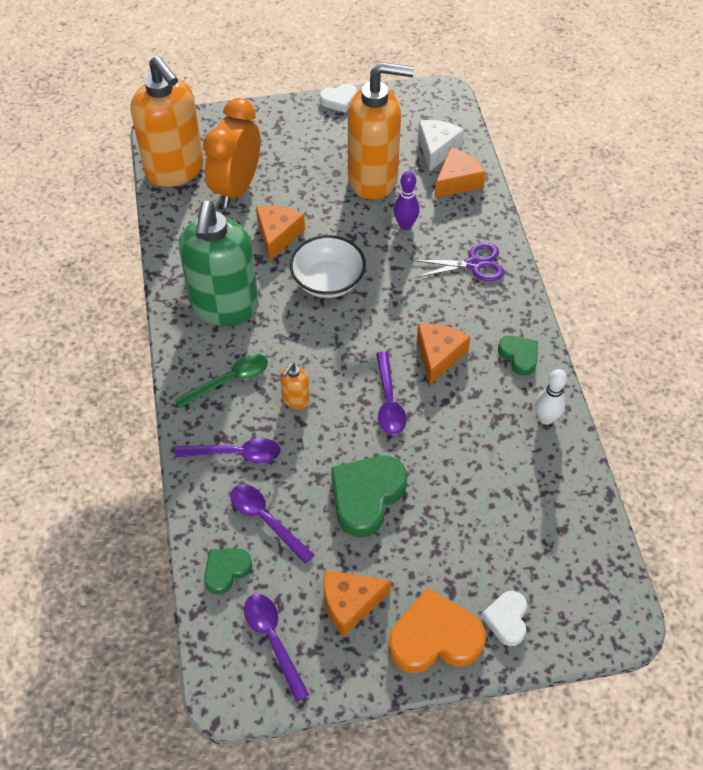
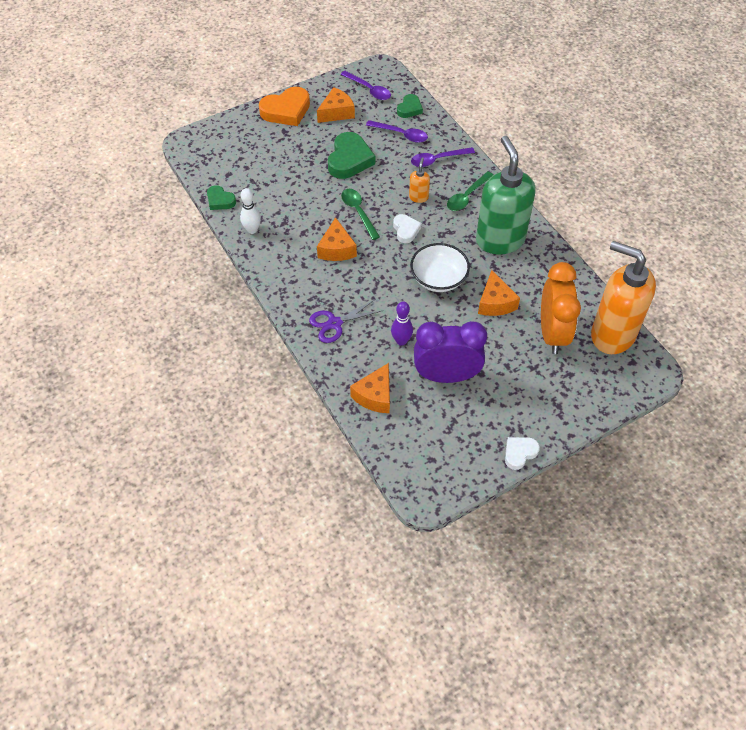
camera: 160 degrees right, 0 degrees up
(373, 179) = (446, 376): orange soap dispenser -> purple clock
(389, 401) = (358, 212): purple spoon -> green spoon
(437, 149) = (405, 424): white cheese -> none
(506, 619) = (250, 127): white heart -> white heart (406, 230)
(519, 356) = (280, 264): green heart -> green heart (220, 200)

